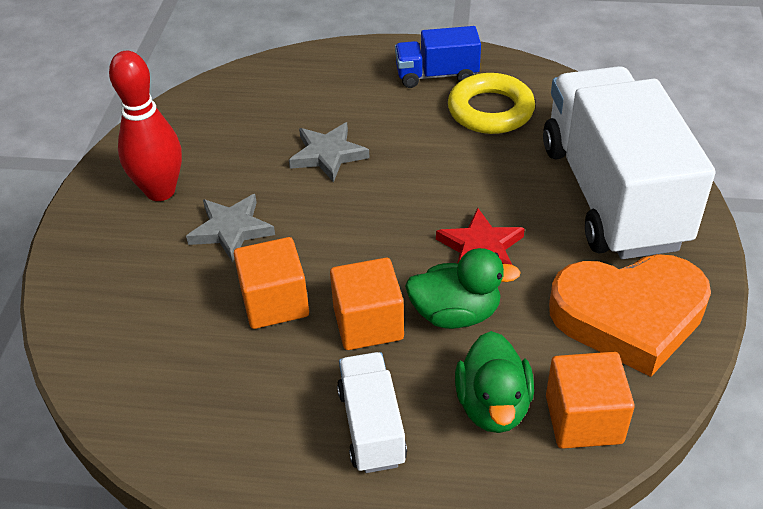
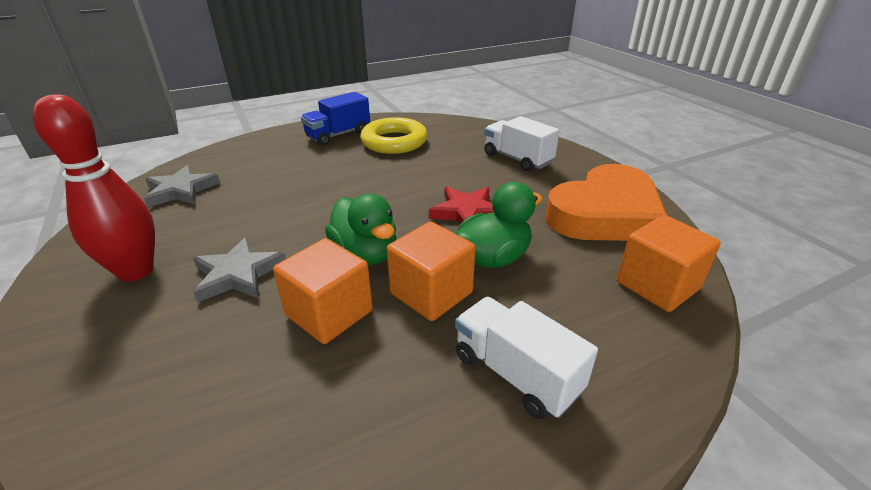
camera: 35 degrees left, 10 degrees down
(328, 155) = (291, 197): grey star -> grey star (181, 190)
(493, 405) = (590, 307): green duck -> green duck (366, 254)
(612, 195) = (517, 159): white truck -> white truck, size x0.46

